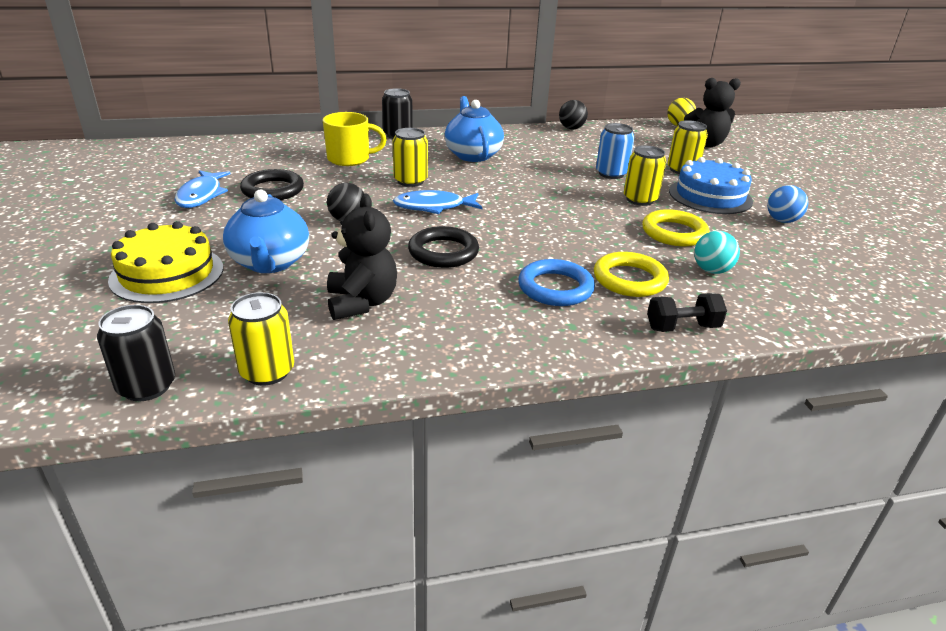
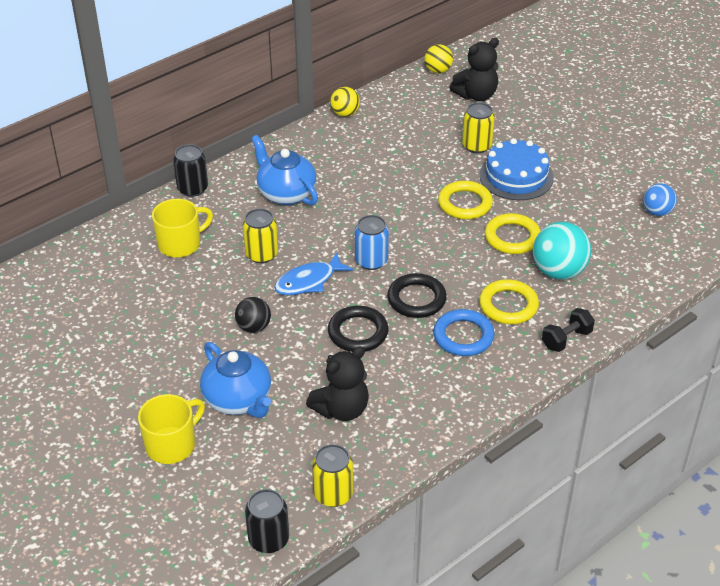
camera: 25 degrees left, 10 degrees up
(167, 274) = (172, 444): yellow cake -> yellow mug
(201, 195) = (99, 348): blue fish -> none
(273, 190) = (154, 315): black ring -> black ring (416, 299)
(361, 303) = (341, 409): black teddy bear -> black teddy bear turned 90 degrees clockwise
(571, 128) = (345, 114): black ball -> yellow ball
(611, 174) = (422, 175): blue can -> blue can (371, 261)
(640, 199) = (465, 203): yellow can -> yellow ring
(711, 270) = (558, 271): turquoise ball -> turquoise ball, size x1.67
(782, 221) = (583, 188): blue ball -> blue ball (657, 212)

